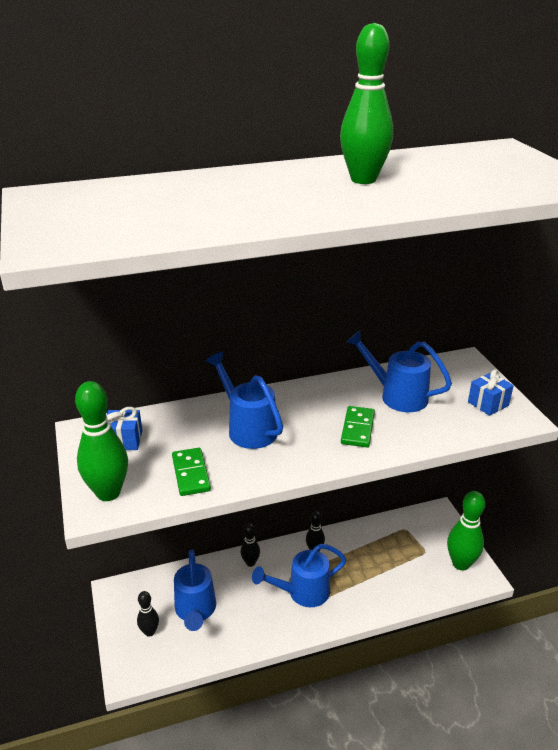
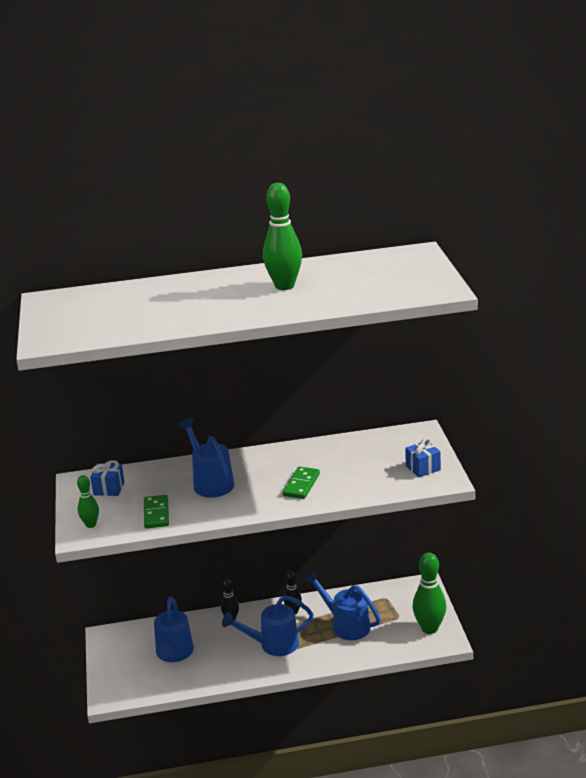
camera: 10 degrees right, 5 degrees down
(108, 493) = (91, 524): green bowling pin -> green bowling pin, size x0.56
(149, 632) = (131, 667): black bowling pin -> none
(397, 396) = (346, 460): blue watering can -> blue watering can (346, 625)

